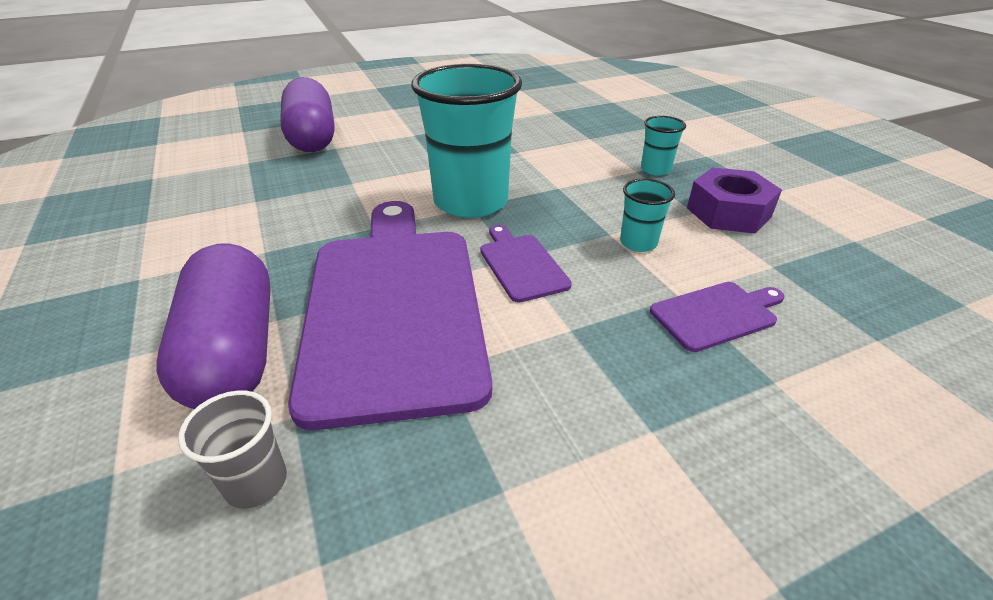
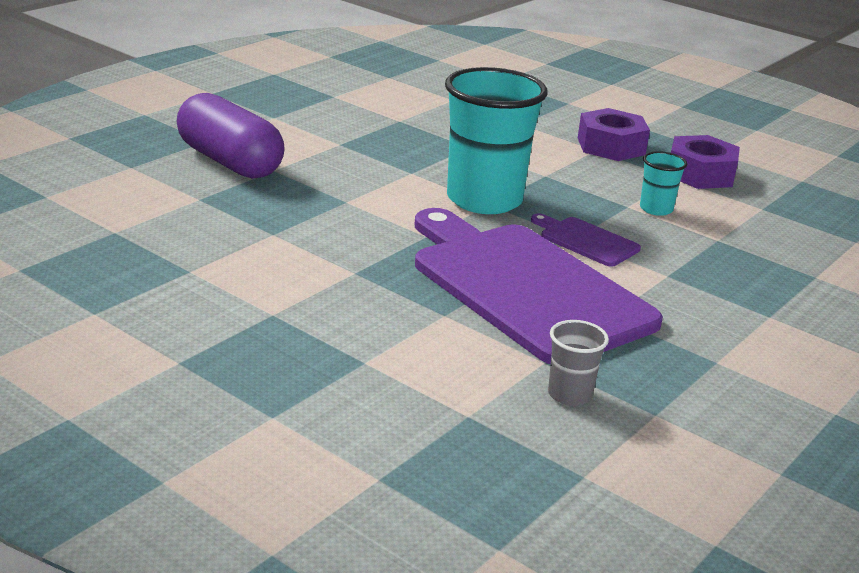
camera: 30 degrees left, 10 degrees down
(233, 351) = (444, 339): purple capsule -> none
(655, 169) = (611, 146): turquoise cup -> purple nut
(716, 314) = (752, 246): purple cutting board -> none

